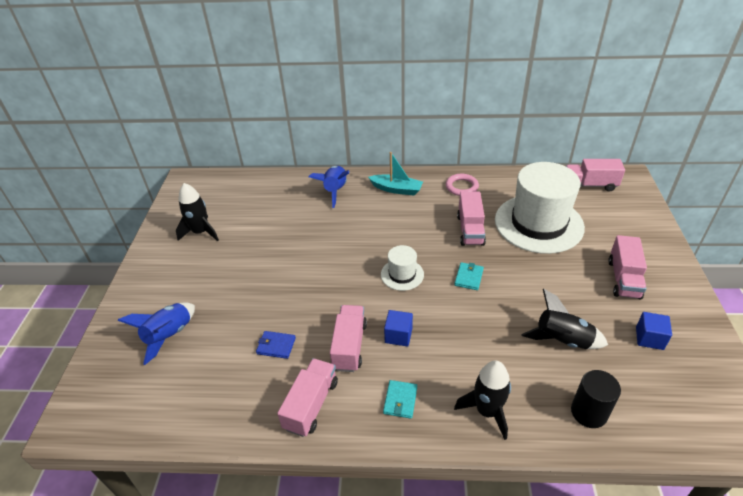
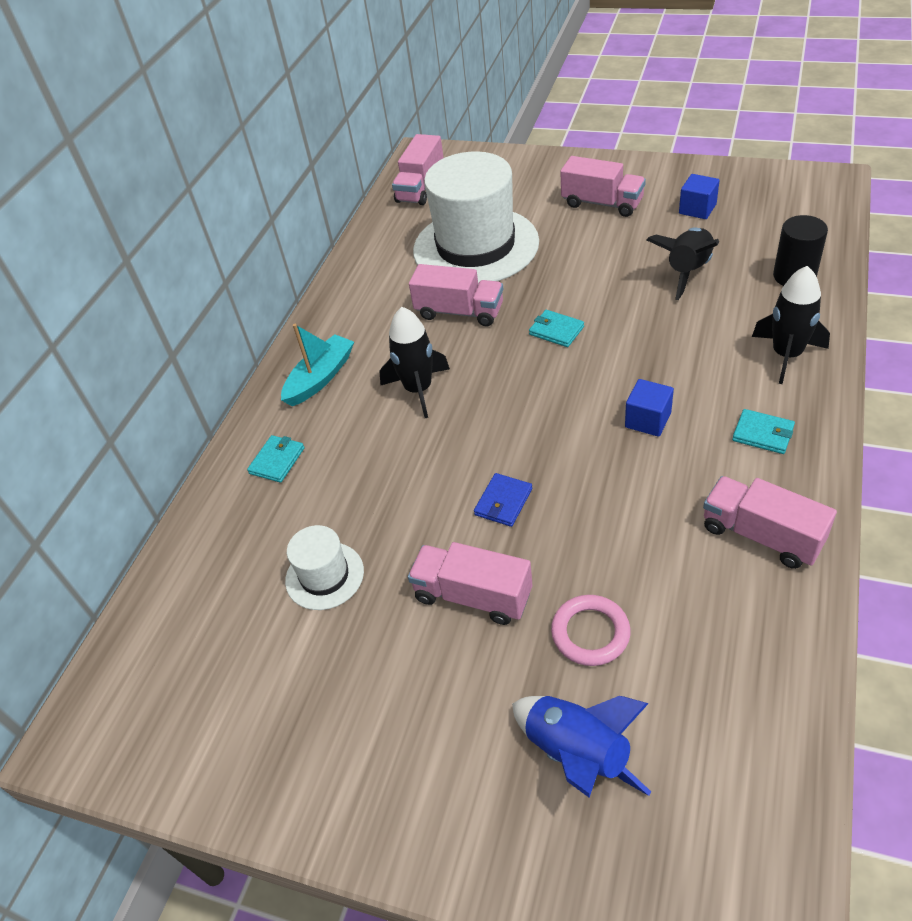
camera: 70 degrees left, 5 degrees up
(201, 232) = (288, 700): black rocket -> black rocket (418, 389)
(276, 346) = (638, 575): blue wallet -> blue wallet (503, 502)
(335, 191) = (277, 461): blue rocket -> turquoise wallet
(349, 346) = (657, 478): pink truck -> pink truck (473, 595)
(402, 274) = (526, 399): white hat -> white hat (324, 576)
(461, 187) = (357, 303): pink ring -> pink ring (590, 633)

